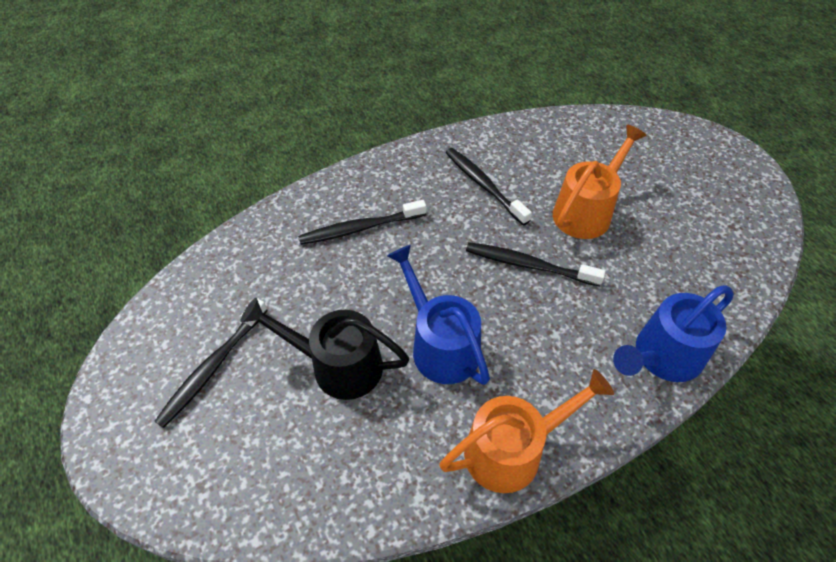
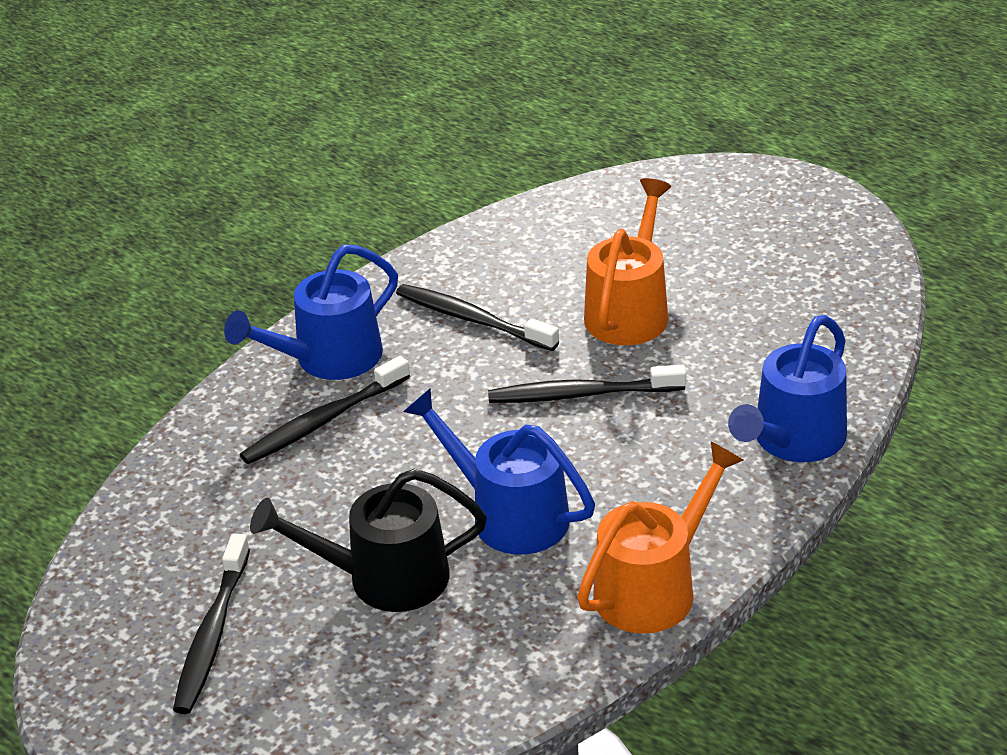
camera: 20 degrees left, 15 degrees down
(385, 185) = (328, 359): none -> blue watering can

